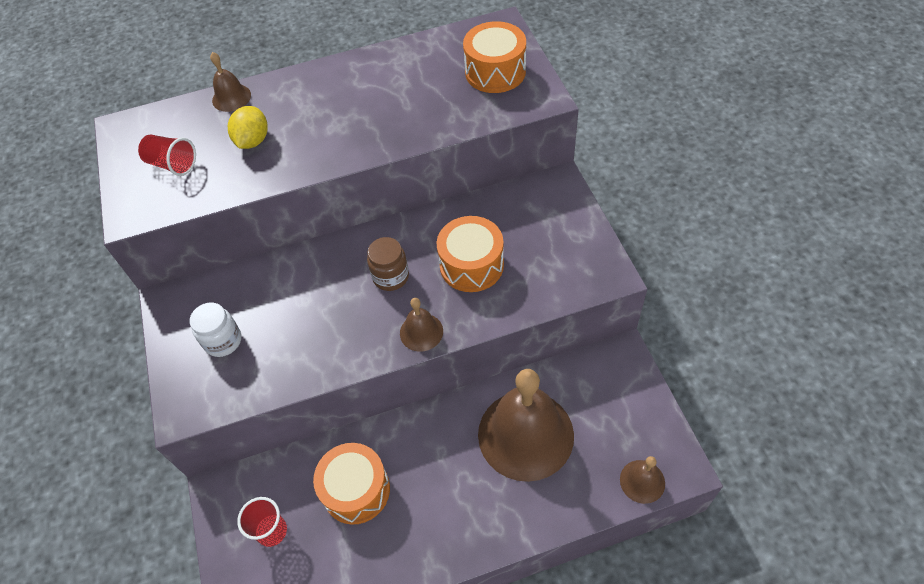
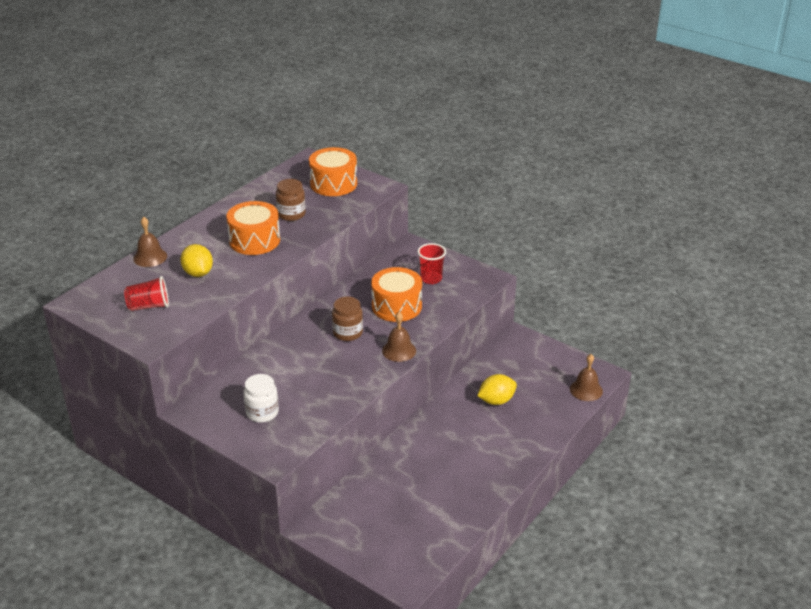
camera: 40 degrees left, 20 degrees down
(272, 531) = (377, 527): red cup -> red cup (431, 278)
(356, 490) = (414, 479): orange drum -> orange drum (254, 240)
(412, 98) = (291, 214): none -> brown jar
(525, 434) = (496, 401): brown bell -> yellow lemon

